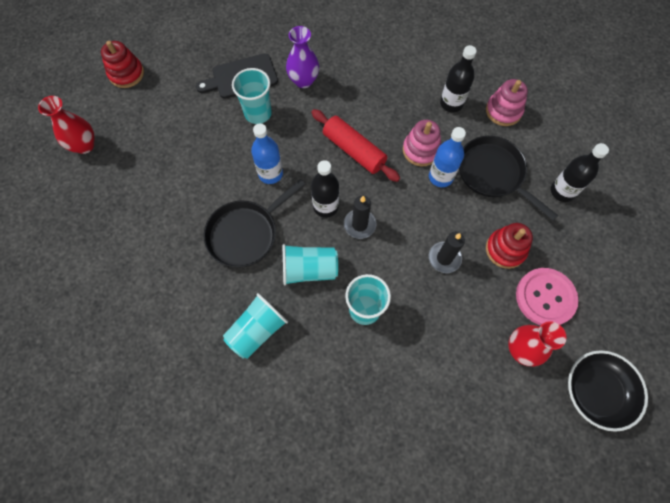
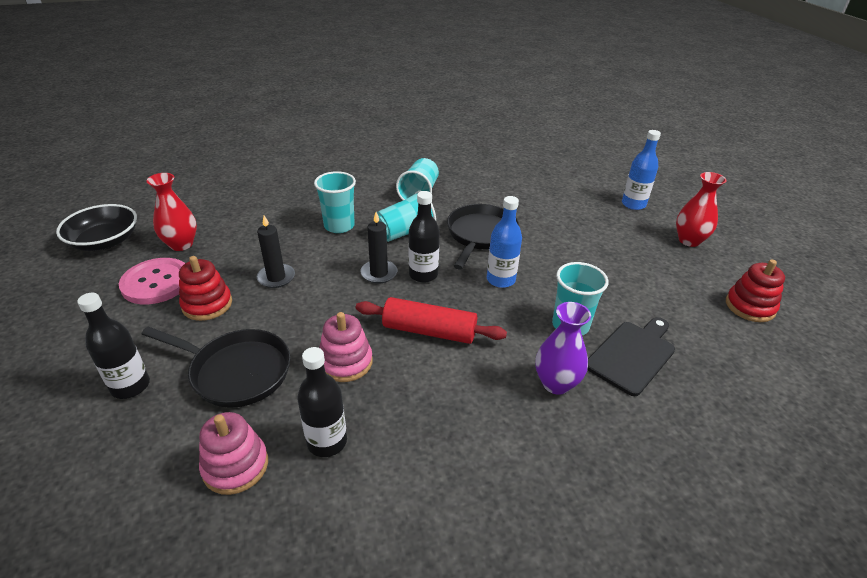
camera: 150 degrees right, 30 degrees down
(440, 177) = (307, 343): blue bottle -> blue bottle (633, 204)

